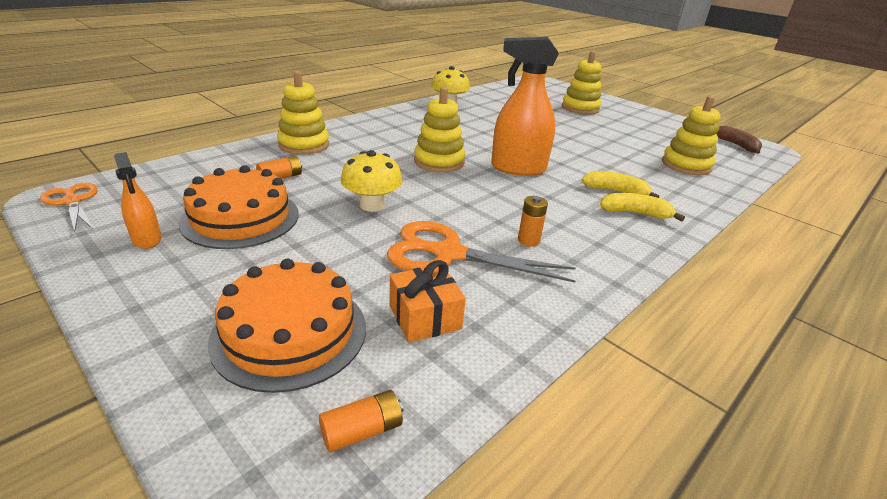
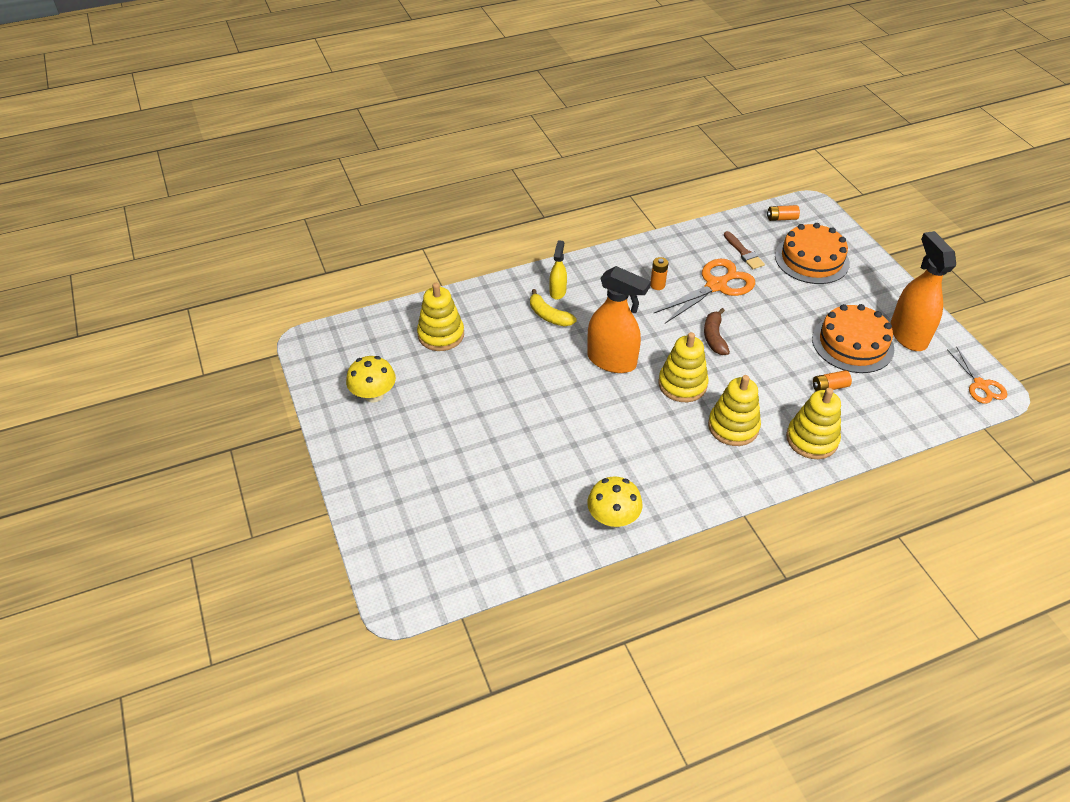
camera: 155 degrees left, 15 degrees up
(147, 239) = (908, 335): orange spray bottle -> orange spray bottle, size x1.92
(372, 205) = (756, 338): yellow mushroom -> yellow mushroom (374, 394)
(425, 317) = (744, 253): orange gift -> brown brush
(448, 254) = (716, 286): orange scissors -> orange scissors turned 75 degrees counterclockwise
(580, 108) = (430, 474): yellow stacking toy -> yellow stacking toy (733, 427)
(635, 213) = (557, 291): yellow banana -> yellow spray bottle
(737, 145) = (335, 354): brown banana -> brown banana (714, 337)

